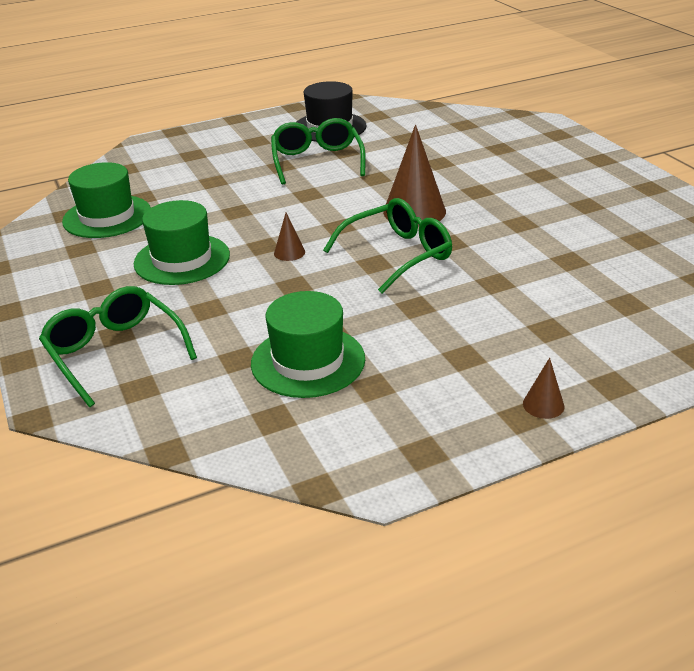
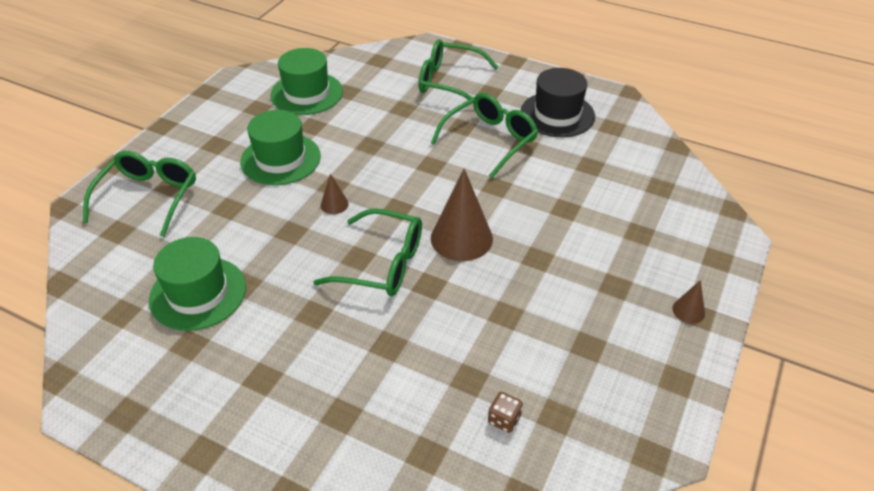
camera: 50 degrees right, 10 degrees up
(213, 151) = (449, 81): none -> green glasses
(543, 405) = (227, 460): brown cone -> brown cone (688, 311)
(624, 260) = (504, 419): none -> brown dice

